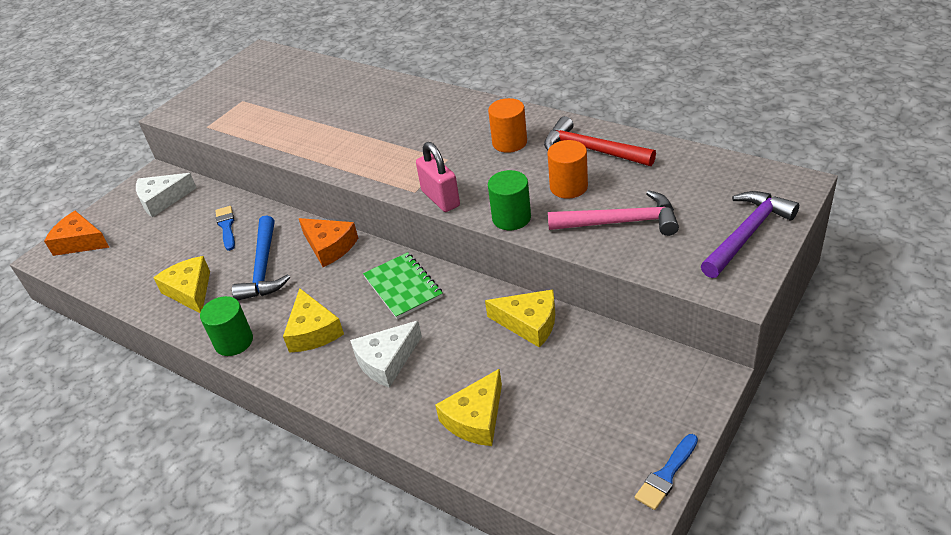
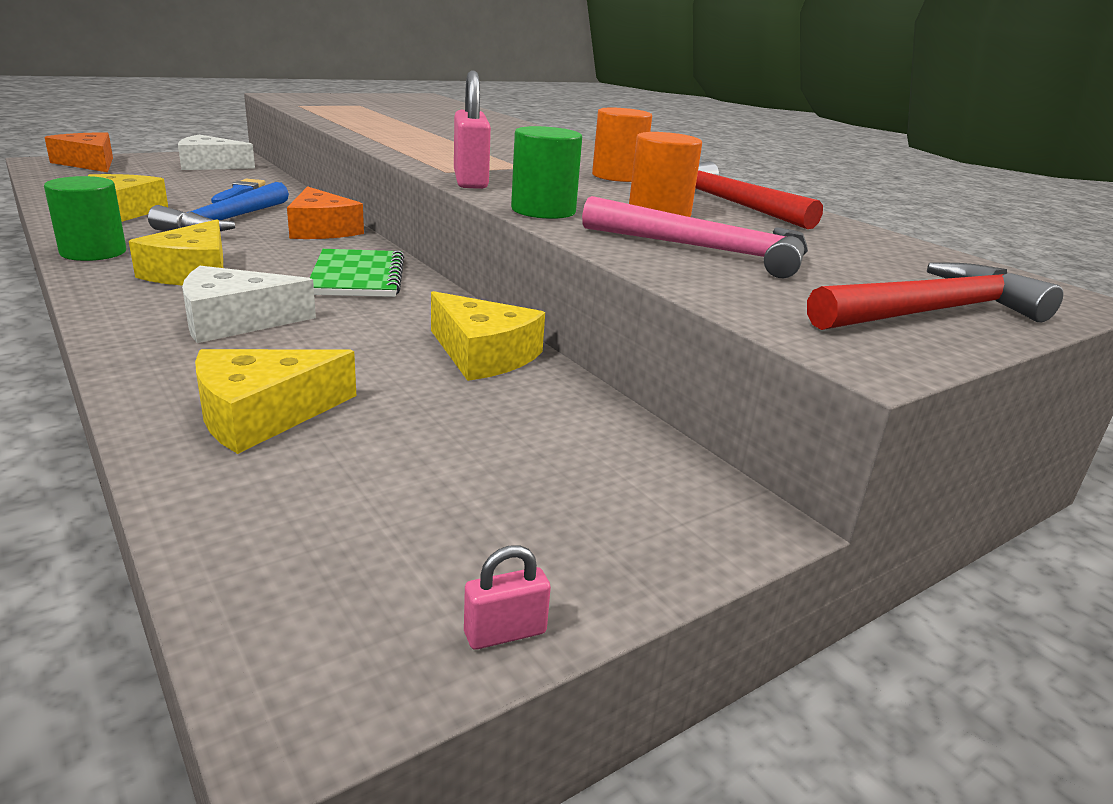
camera: 15 degrees right, 15 degrees down
(666, 475) = (505, 633): blue brush -> pink padlock
(747, 234) = (932, 312): purple hammer -> red hammer

